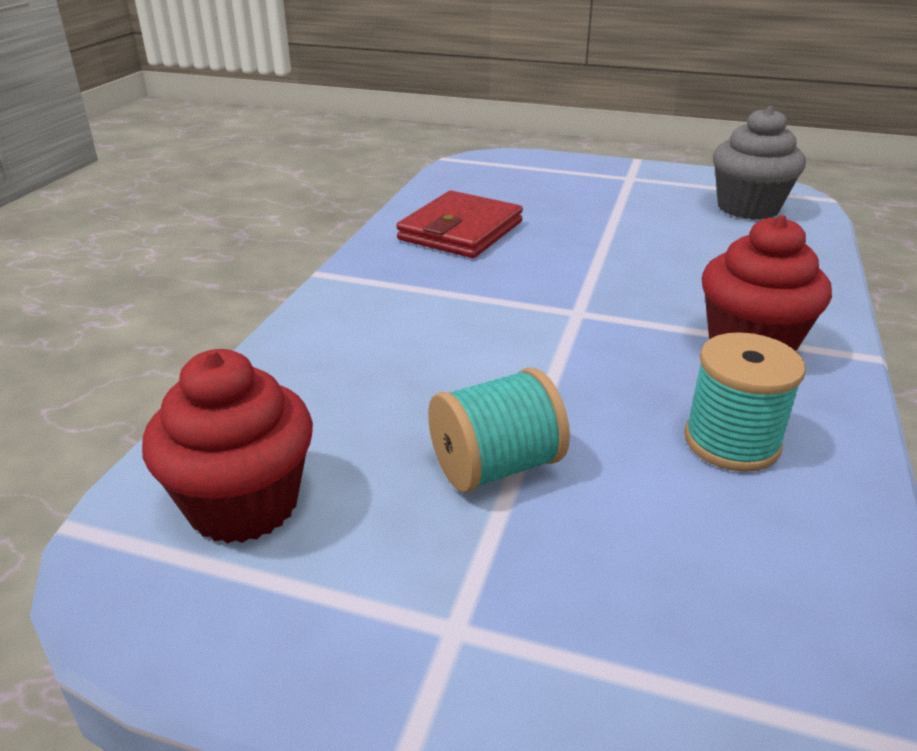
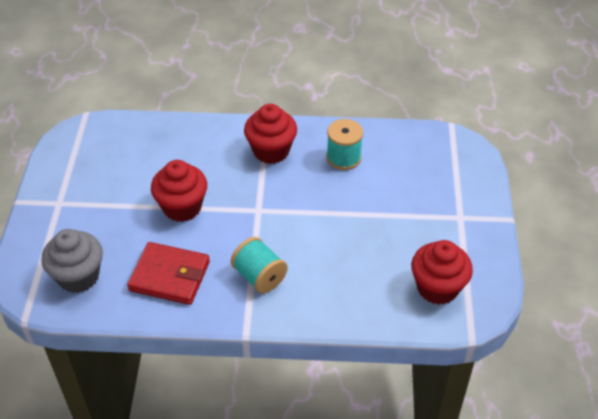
camera: 105 degrees left, 15 degrees up
(495, 467) = (385, 220): turquoise spool -> turquoise spool (259, 276)
(601, 249) = (182, 207): none -> red cupcake
(748, 208) = (107, 147): grey cupcake -> grey cupcake (78, 276)

